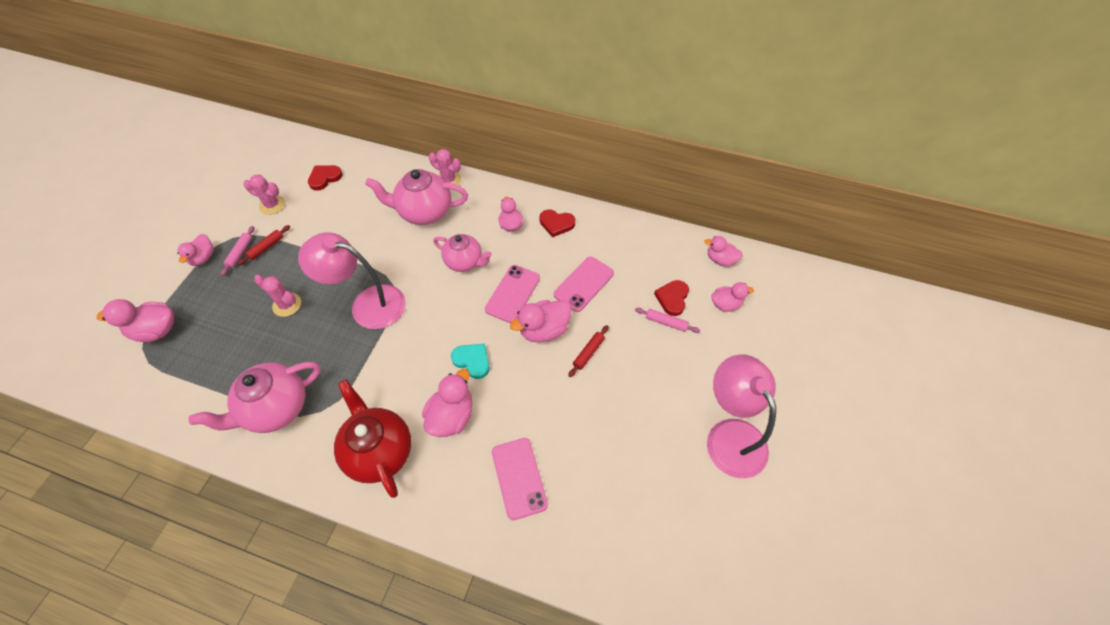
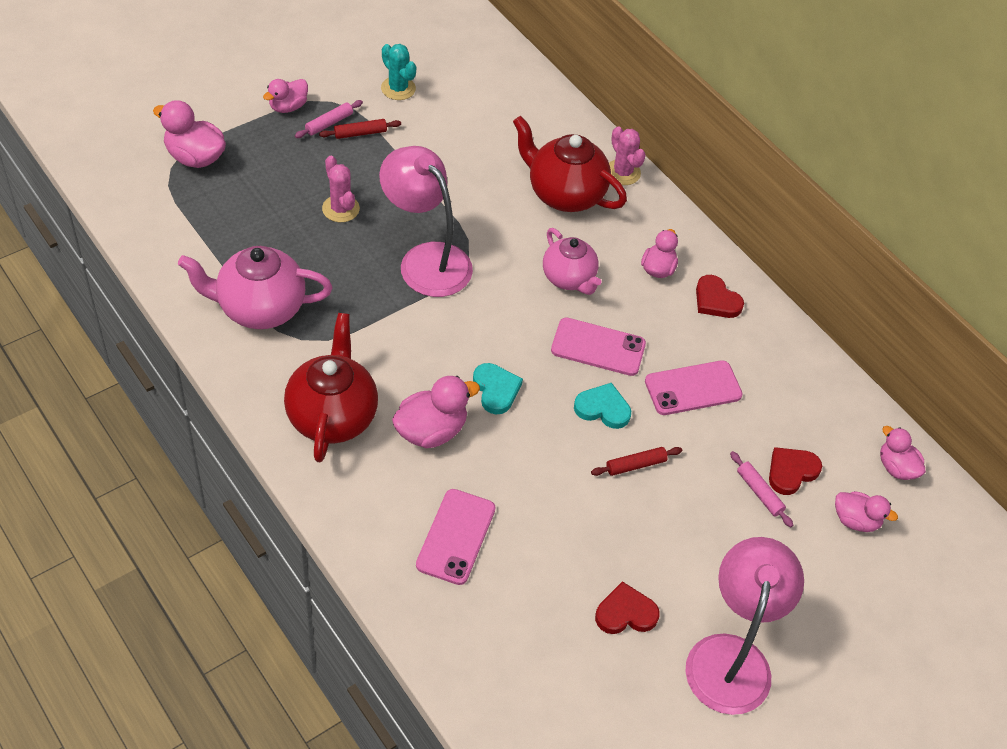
camera: 30 degrees right, 5 degrees down
(272, 205) = (398, 88): pink cactus -> turquoise cactus
(324, 178) = (477, 89): red heart -> red heart (625, 613)
(424, 212) = (564, 194): pink teapot -> red teapot
(513, 294) = (598, 347): pink phone -> pink phone turned 45 degrees clockwise
(544, 330) = (603, 408): pink duck -> turquoise heart

